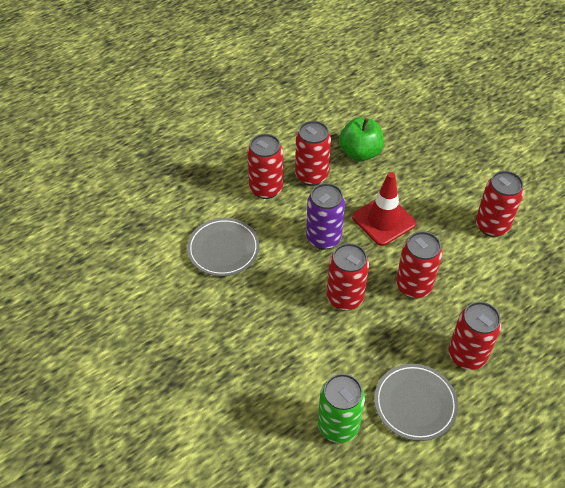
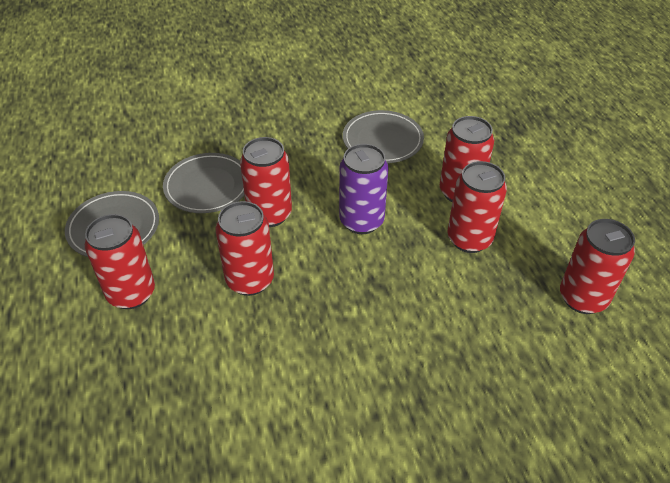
camera: 110 degrees right, 5 degrees down
(335, 355) = (207, 186): none -> grey plate
(338, 426) = (136, 167): green can -> none
(360, 153) = (499, 304): green apple -> none
(383, 220) = (364, 287): red traffic cone -> none
(492, 226) = (298, 414): red can -> red can (583, 298)

